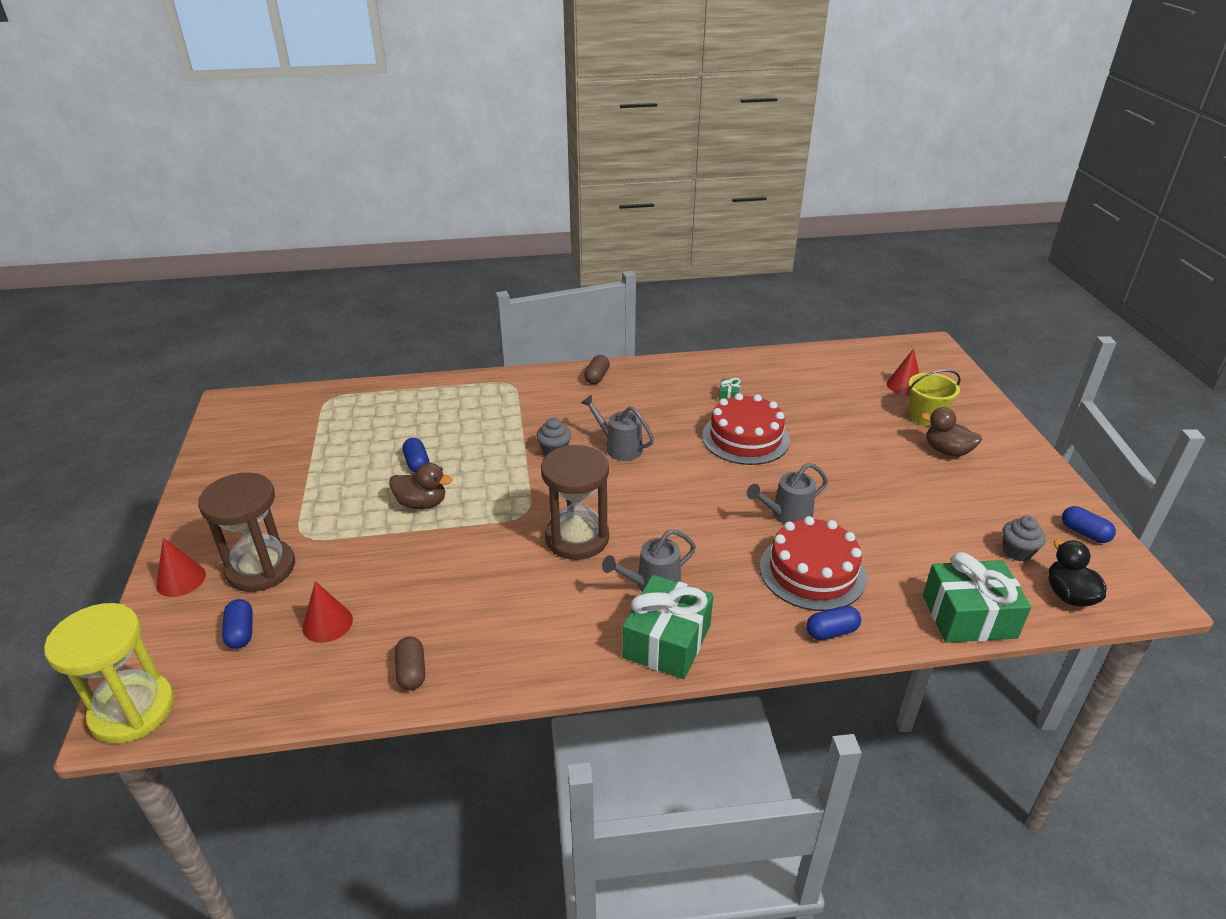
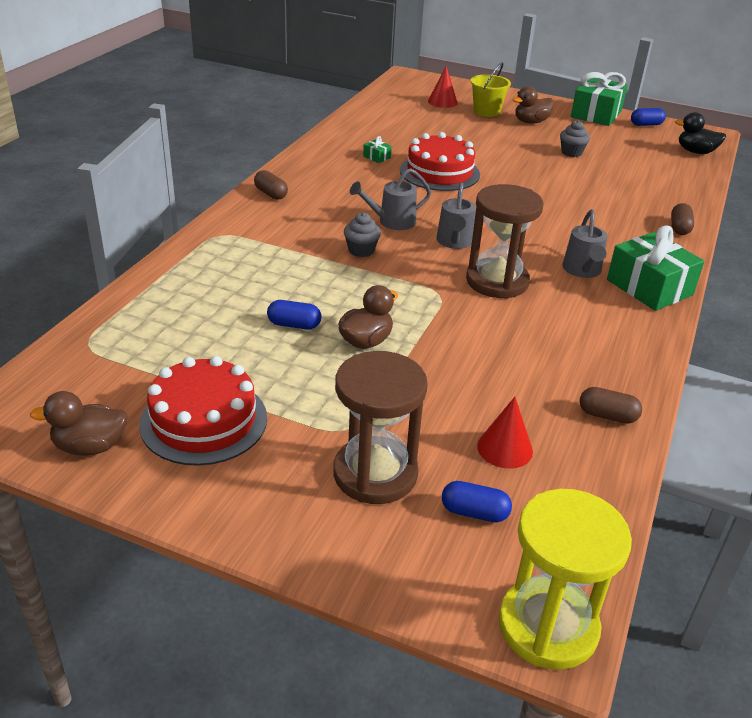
camera: 60 degrees left, 0 degrees up
(181, 579) = (339, 543): red cone -> none
(228, 446) = (90, 446): none -> brown duck
(786, 515) = (548, 195): grey watering can -> grey watering can (454, 242)
(812, 572) = (616, 210): red cake -> red cake (204, 421)
(831, 631) = (679, 228): blue capsule -> brown capsule
(969, 616) = (694, 184): green gift -> green gift (596, 114)
(1017, 551) = (647, 147): grey cupcake -> grey cupcake (571, 152)

